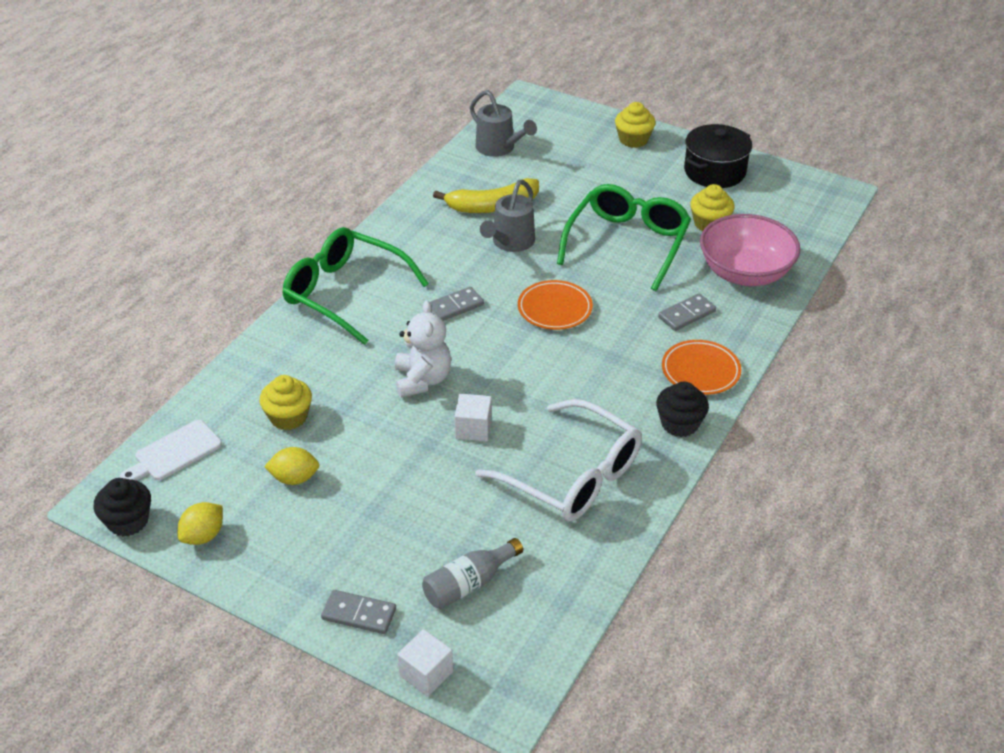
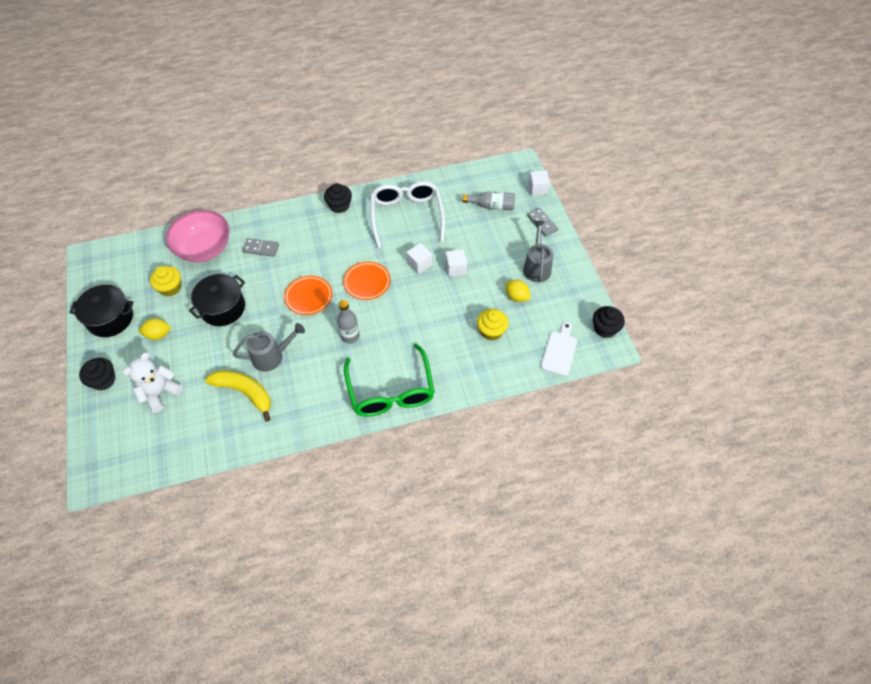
camera: 135 degrees left, 15 degrees up
(174, 452) = (559, 351): white cutting board -> white cutting board turned 75 degrees counterclockwise
(203, 536) = (577, 297): yellow lemon -> yellow lemon (158, 335)
(418, 456) = (456, 268): none -> white cube
(422, 380) = (413, 305): white teddy bear -> white teddy bear (160, 393)
(454, 307) = (350, 336): grey domino -> grey bottle
(499, 148) = (176, 441): grey watering can -> grey watering can (537, 266)
(627, 243) = (223, 308): green glasses -> black pot
(633, 139) = (103, 380): yellow cupcake -> black cupcake
(700, 371) = (298, 220): orange plate -> orange plate (367, 282)

